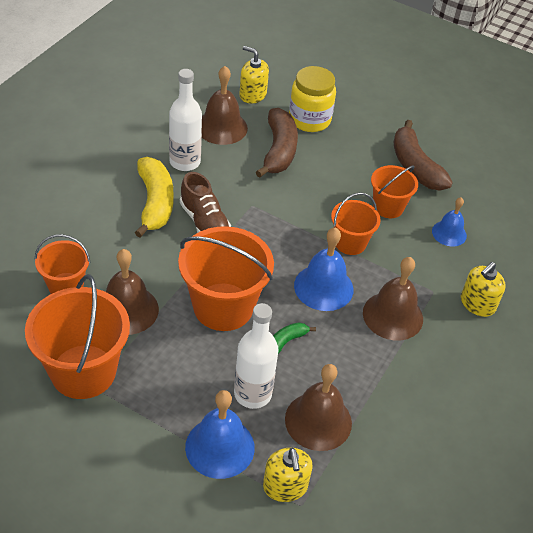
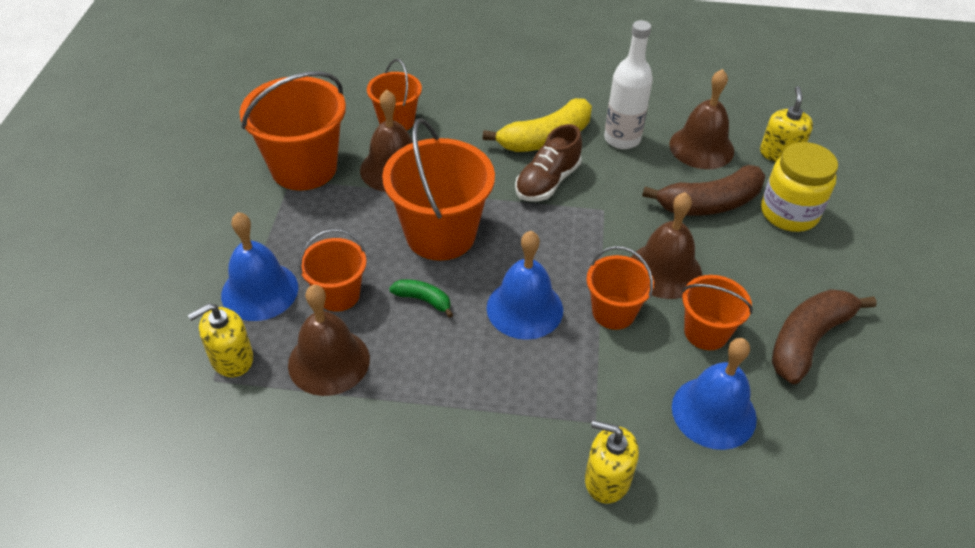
camera: 70 degrees right, 0 degrees up
(252, 394) = (338, 295): white bottle -> orange bucket
(393, 315) = (524, 388): brown bell -> brown bell (665, 270)
(449, 233) = (713, 412): blue bell -> blue bell, size x1.60

